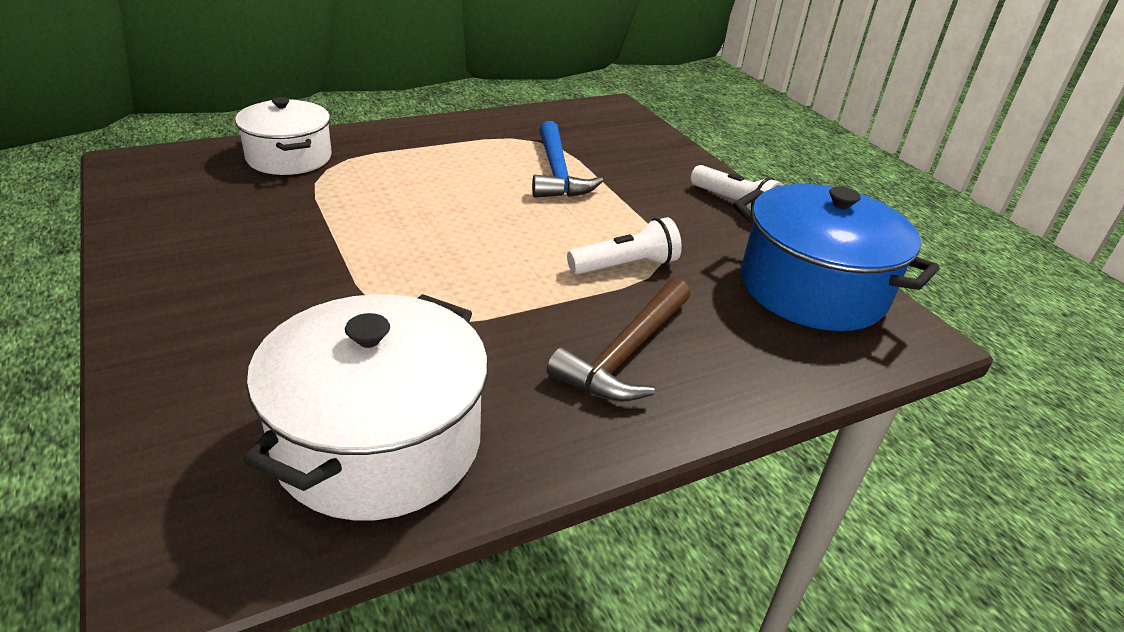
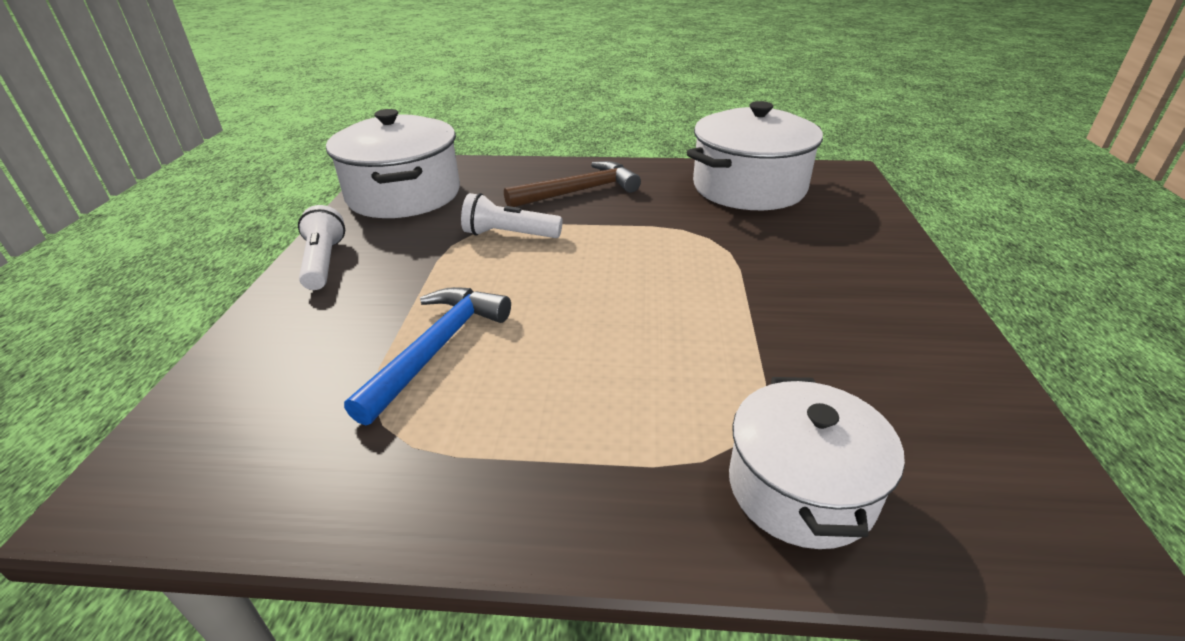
camera: 145 degrees left, 0 degrees up
(812, 289) = (404, 195): blue pot -> white pot

